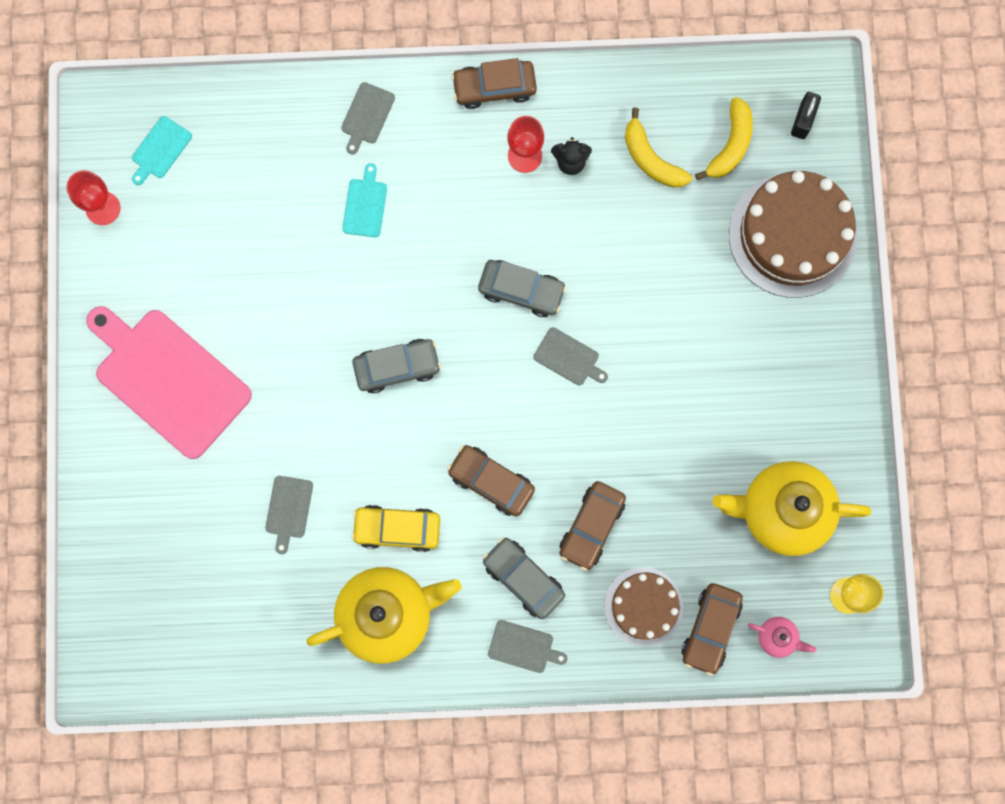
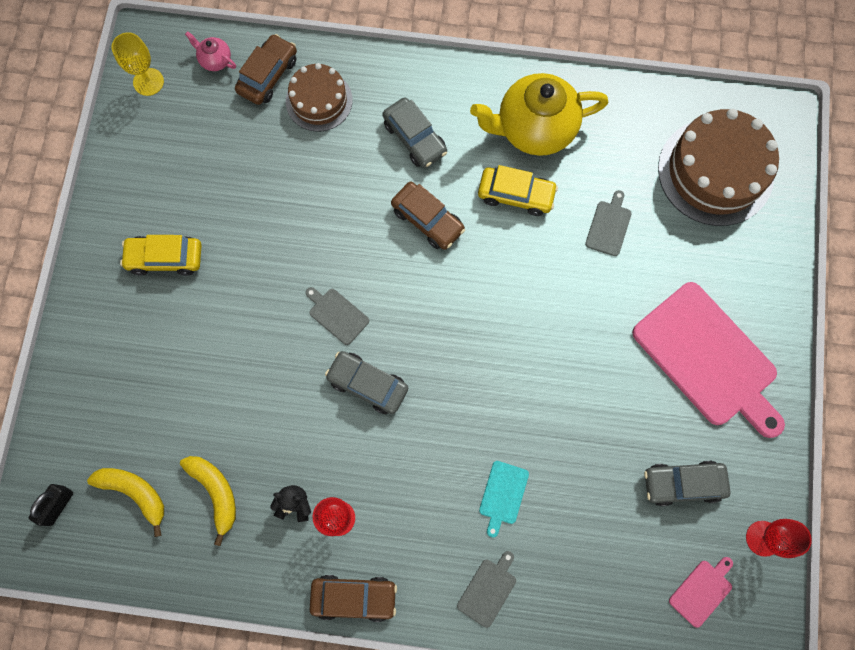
camera: 170 degrees left, 5 degrees down
(160, 149) = (702, 591): turquoise cutting board -> pink cutting board
(397, 367) = (495, 333): grey car -> grey car (683, 483)
(523, 647) = (425, 86): grey cutting board -> none
(591, 526) = (348, 169): brown car -> none
(730, 145) = (135, 493): yellow banana -> yellow banana turned 90 degrees clockwise
(768, 388) = (165, 258): none -> yellow car
(782, 511) = (183, 155): yellow teapot -> none
(792, 235) = (102, 393): brown cake -> brown cake (715, 171)

